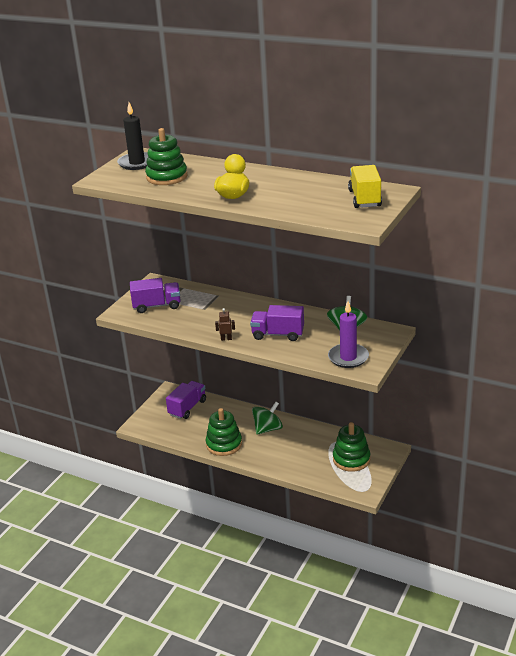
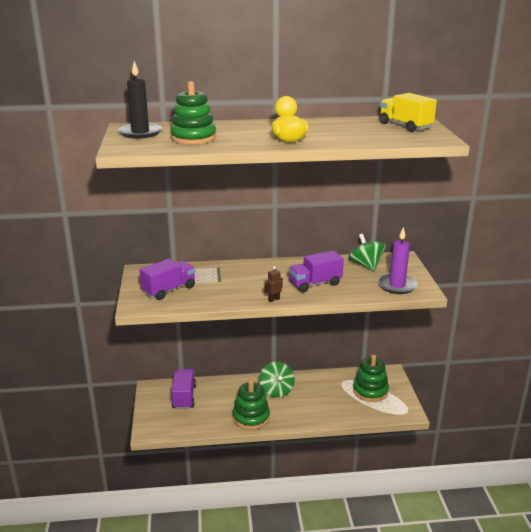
camera: 35 degrees left, 5 degrees down
(268, 429) = (276, 390): green spinning top -> green spinning top turned 150 degrees clockwise

